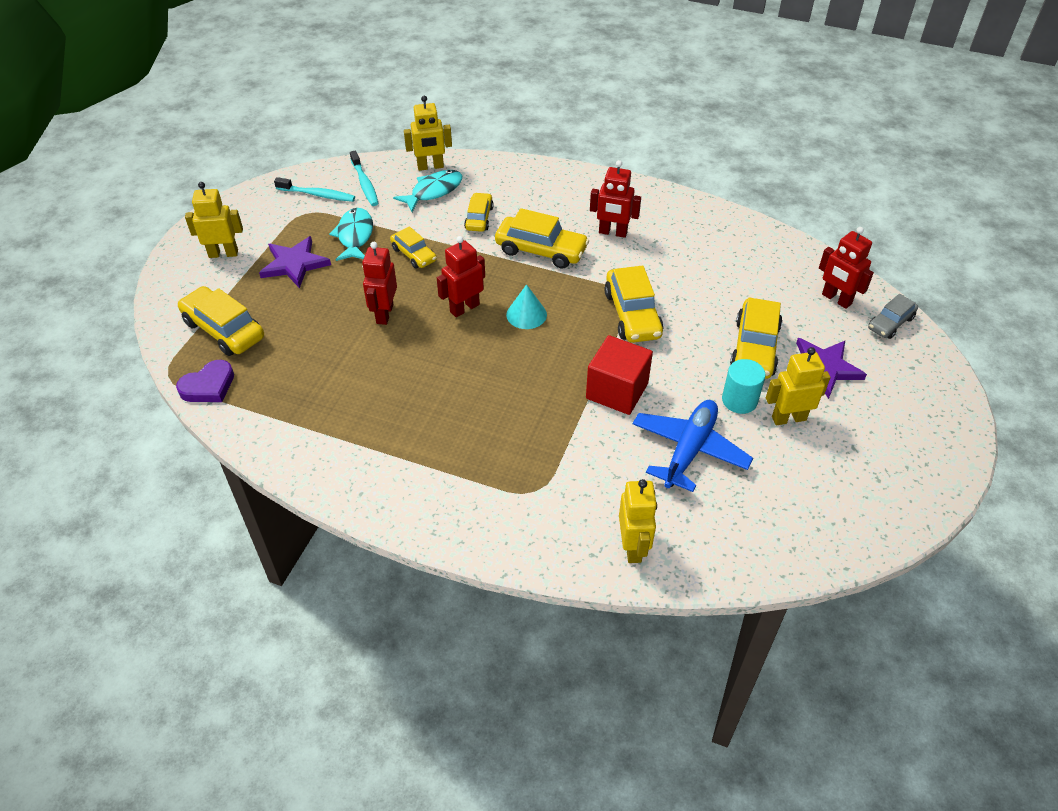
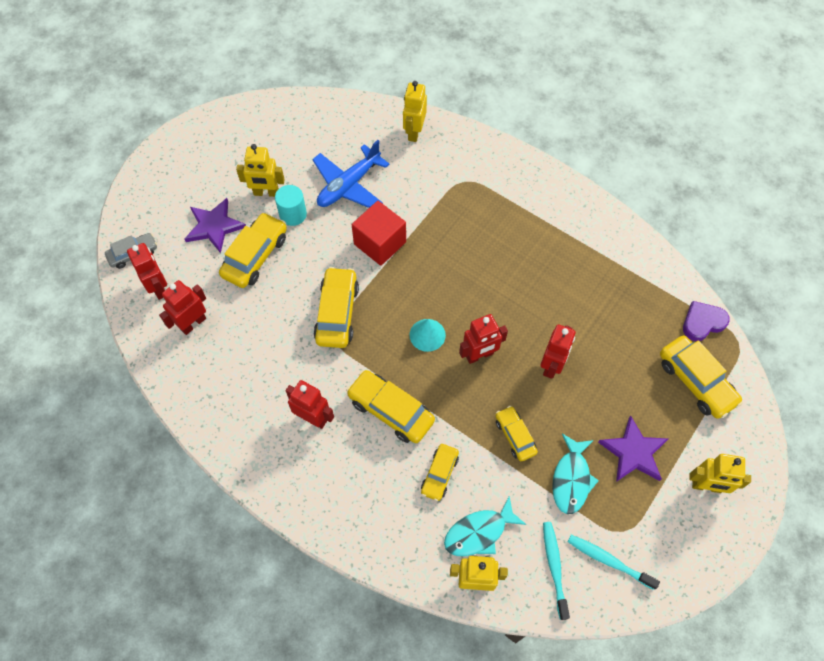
camera: 165 degrees left, 15 degrees up
(776, 277) = (193, 323): none -> red robot

